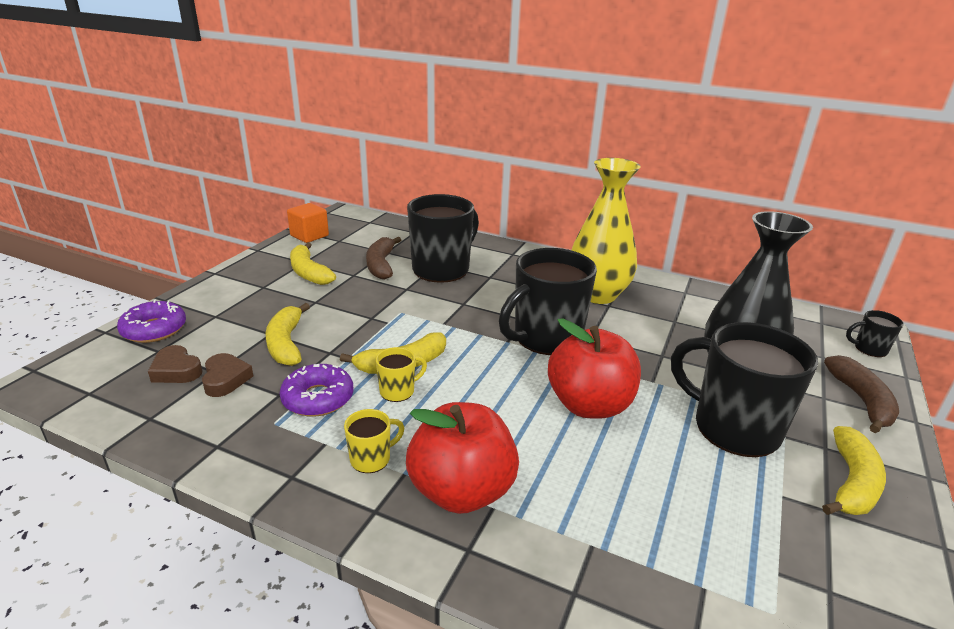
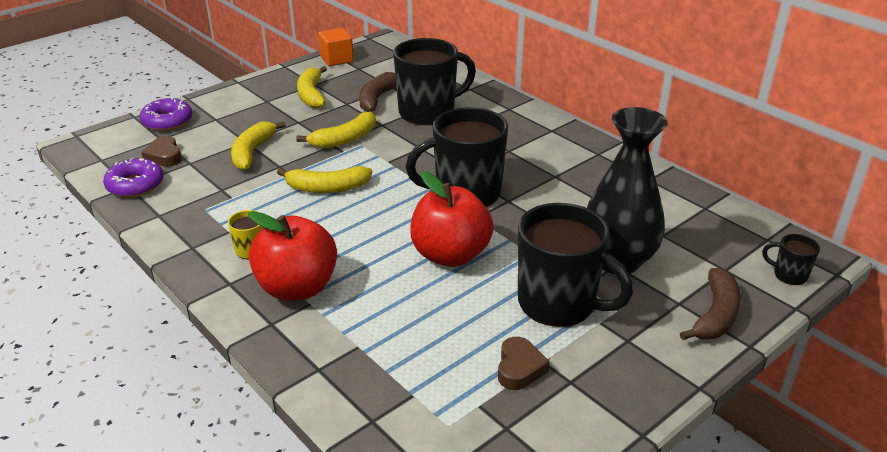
camera: 25 degrees right, 5 degrees up
(225, 379) = (193, 170): brown heart -> brown heart (519, 368)
(318, 398) = (246, 199): purple donut -> purple donut (135, 185)
(398, 391) = (308, 207): yellow mug -> none
(597, 294) = (554, 164): yellow vase -> none
(733, 428) = (559, 303): black mug -> black mug turned 150 degrees clockwise
(852, 483) = (618, 370): yellow banana -> yellow banana (345, 139)

